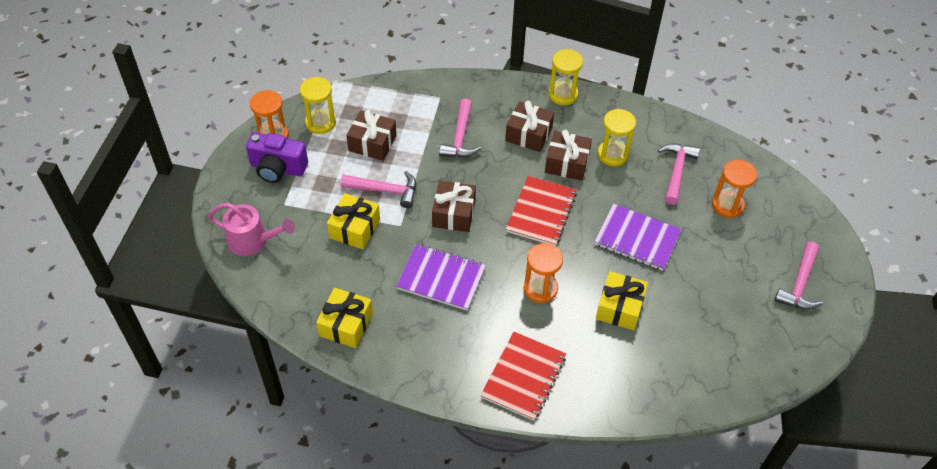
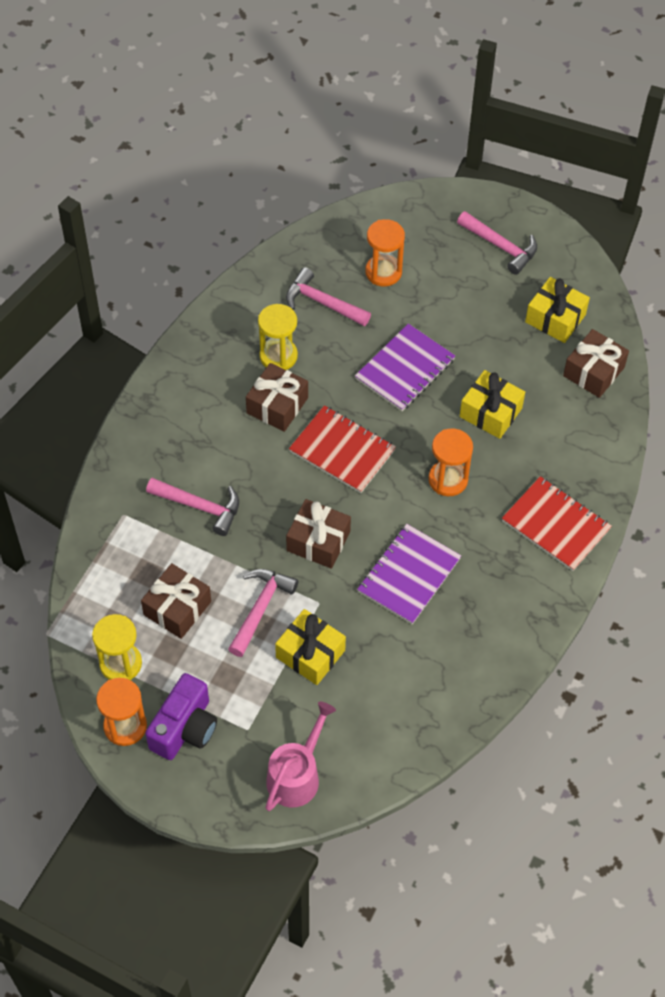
camera: 75 degrees left, 5 degrees up
(346, 324) = (448, 688): yellow gift -> yellow gift (555, 318)
(528, 134) = (219, 432): brown gift -> brown gift (593, 371)
(563, 94) = (166, 379): yellow hourglass -> none

